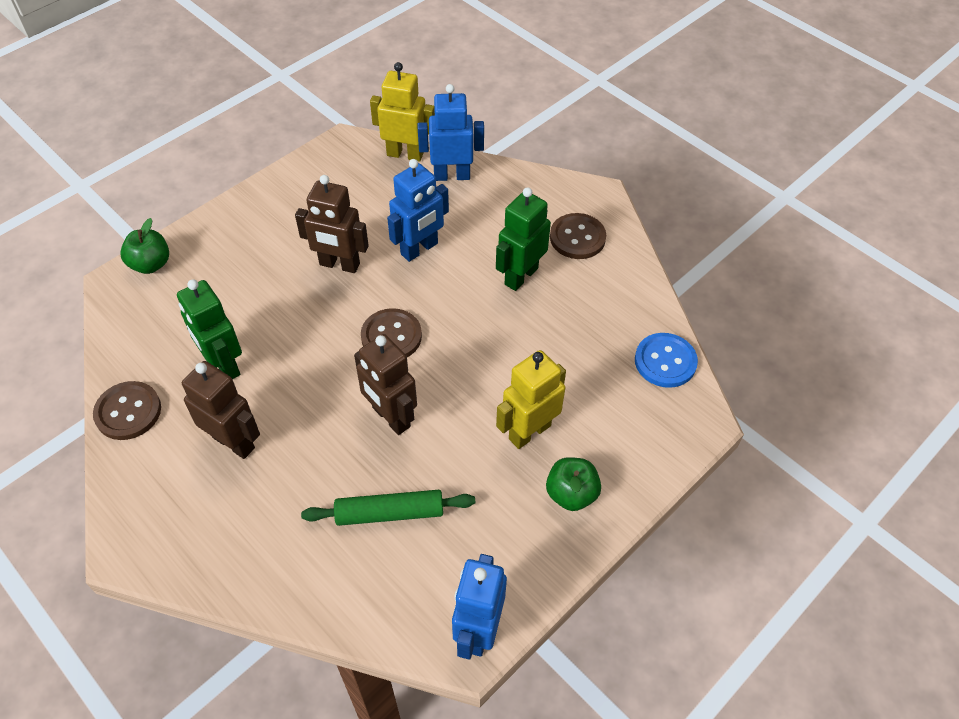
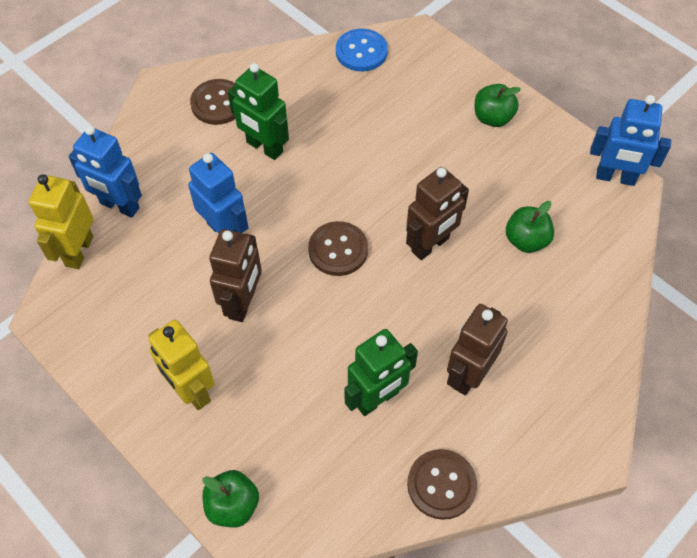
camera: 90 degrees left, 5 degrees up
(389, 513) = (526, 240): green rolling pin -> green apple
(452, 175) = (119, 206): blue robot -> blue robot turned 60 degrees counterclockwise
(529, 432) = (437, 143): yellow robot -> yellow robot (191, 390)

